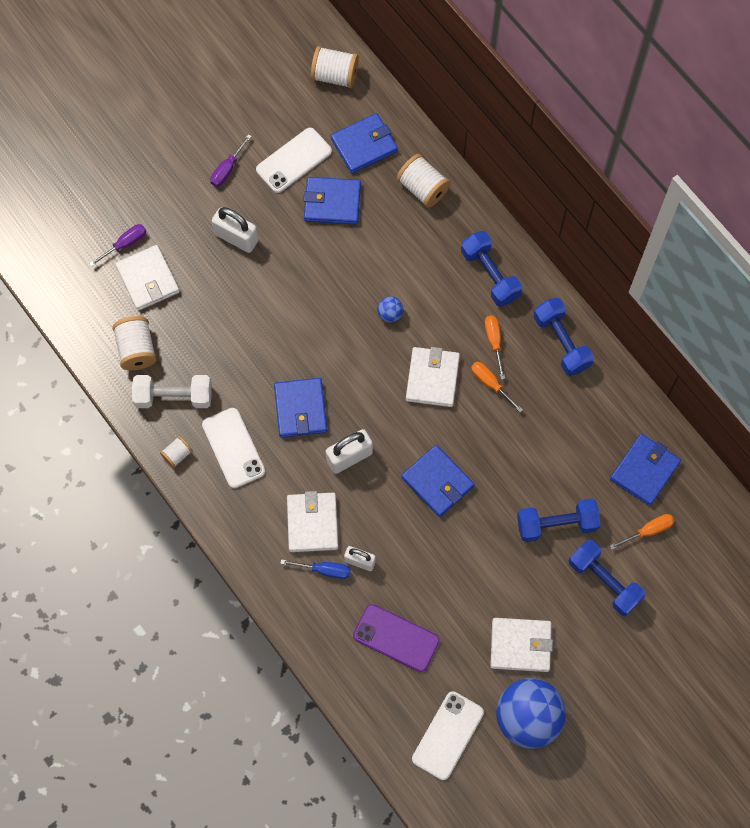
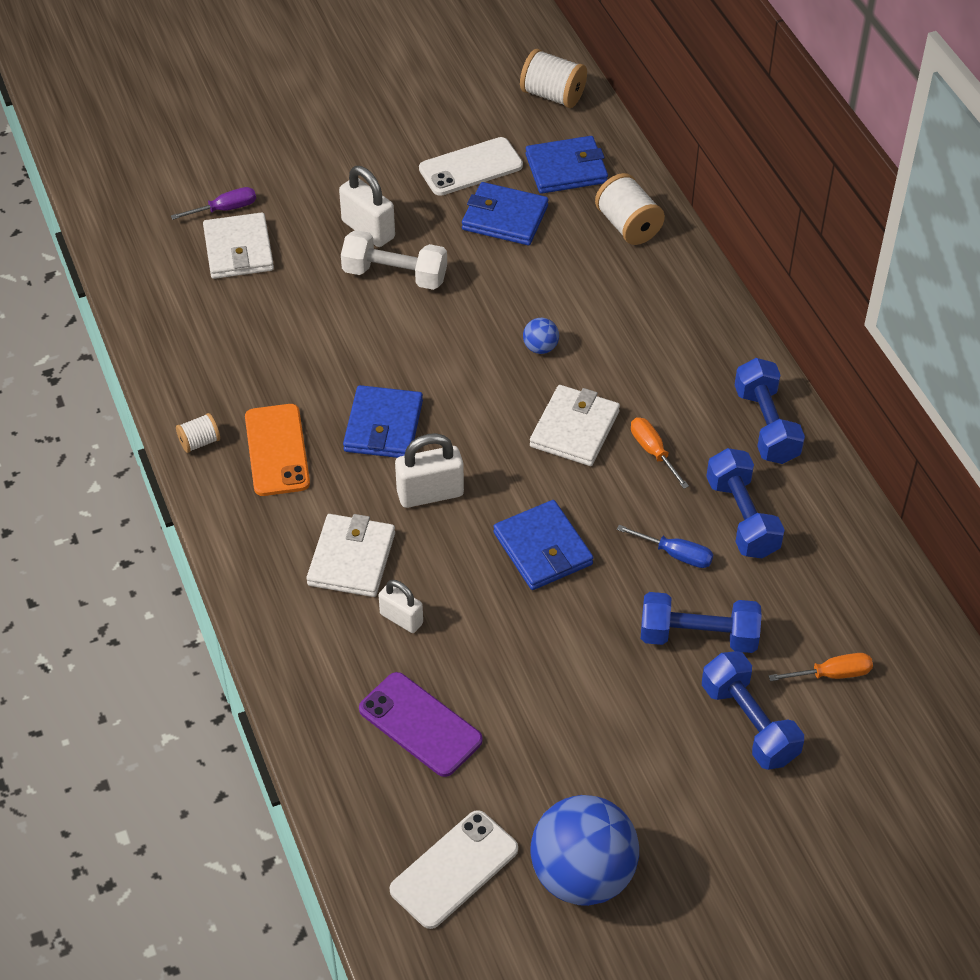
camera: 15 degrees right, 20 degrees down
(137, 349) = (194, 318): white spool -> none
(173, 396) = (221, 378): white dumbbell -> white dumbbell (395, 275)
(227, 169) = (383, 160): purple screwdriver -> none
(233, 448) = (277, 450): white phone -> orange phone
(324, 570) = (347, 618): blue screwdriver -> blue screwdriver (675, 554)
(490, 274) = (689, 332): blue dumbbell -> blue dumbbell (742, 517)
(494, 342) = (672, 406): orange screwdriver -> none
(520, 645) = (600, 777): white wallet -> none
(644, 470) = (845, 599): blue wallet -> none

